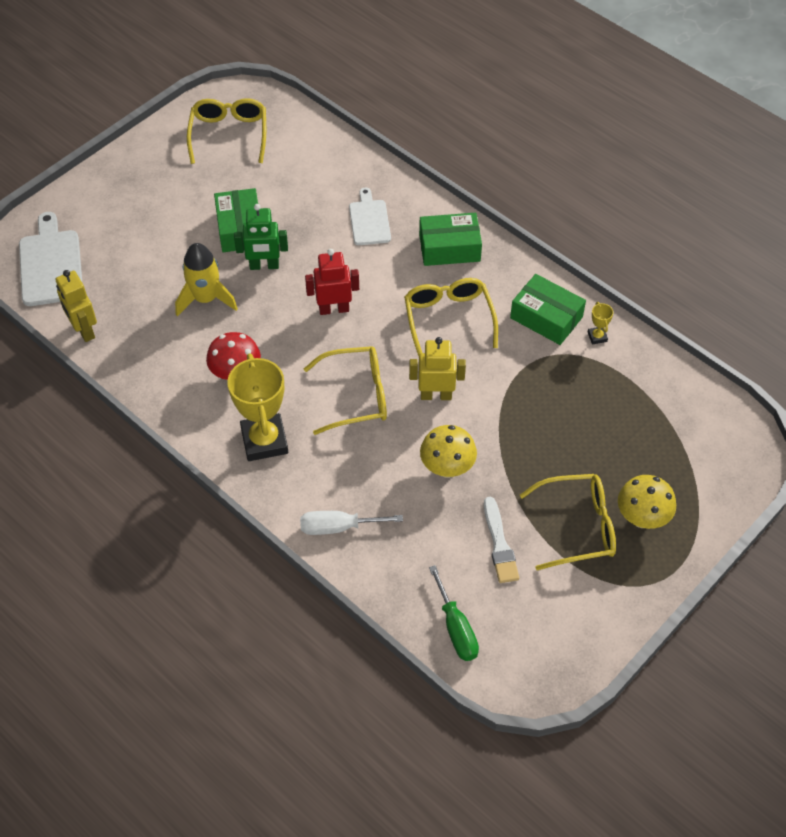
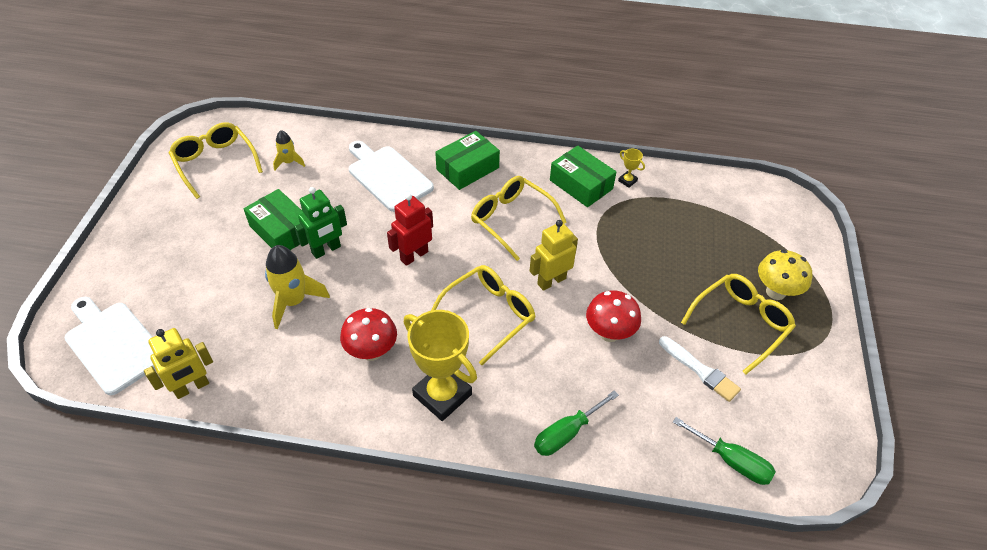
camera: 35 degrees left, 5 degrees down
(84, 330) = (192, 387): yellow robot -> yellow robot turned 60 degrees counterclockwise
(292, 164) = (289, 162): none -> yellow rocket
(338, 527) = (566, 433): white screwdriver -> green screwdriver
(369, 220) = (388, 176): white cutting board -> white cutting board, size x1.56
(447, 468) = (609, 333): yellow mushroom -> red mushroom
(546, 317) = (581, 184): green box -> green box turned 45 degrees clockwise

